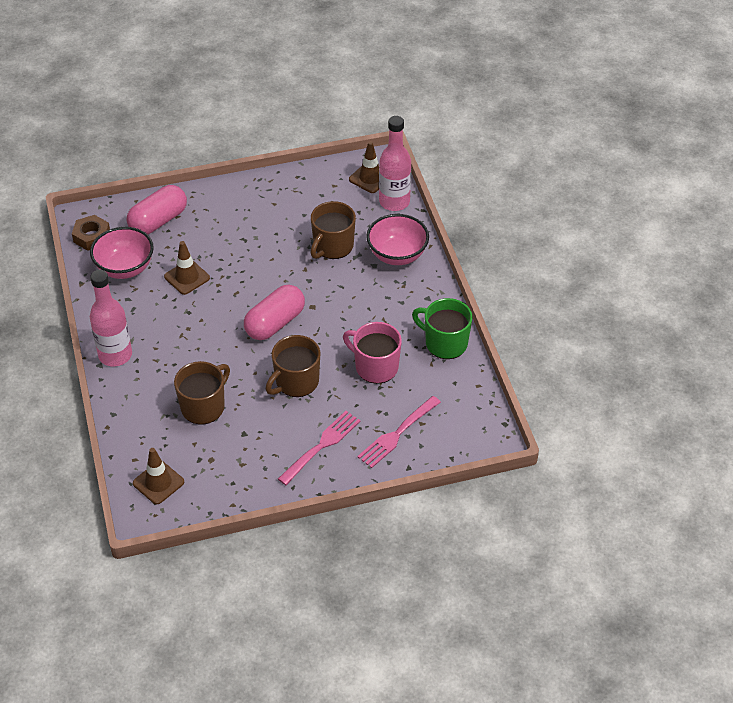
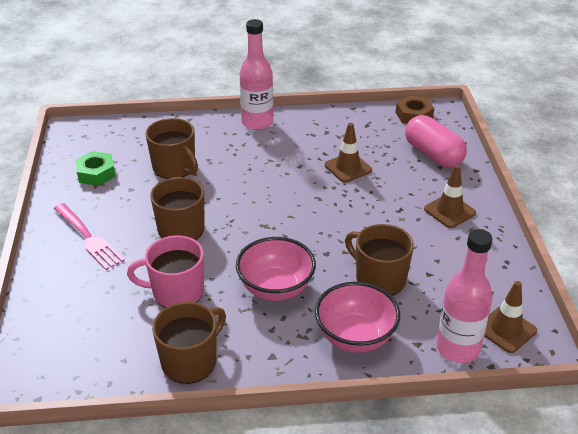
camera: 100 degrees right, 10 degrees down
(125, 268) = (368, 132): pink bowl -> pink bowl (276, 288)
(158, 482) = (102, 138): brown traffic cone -> brown traffic cone (449, 211)
(222, 469) = (96, 173): none -> green nut
(275, 323) = (267, 221): pink capsule -> none
(375, 367) = (176, 292): pink mug -> pink mug turned 135 degrees counterclockwise
(397, 433) = (74, 297): pink fork -> none
(445, 343) = (190, 361): green mug -> brown mug

